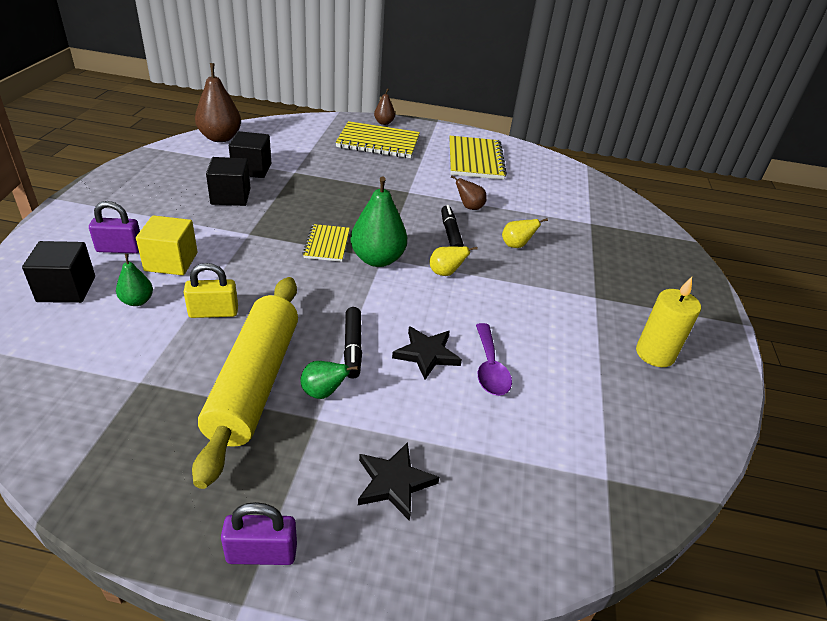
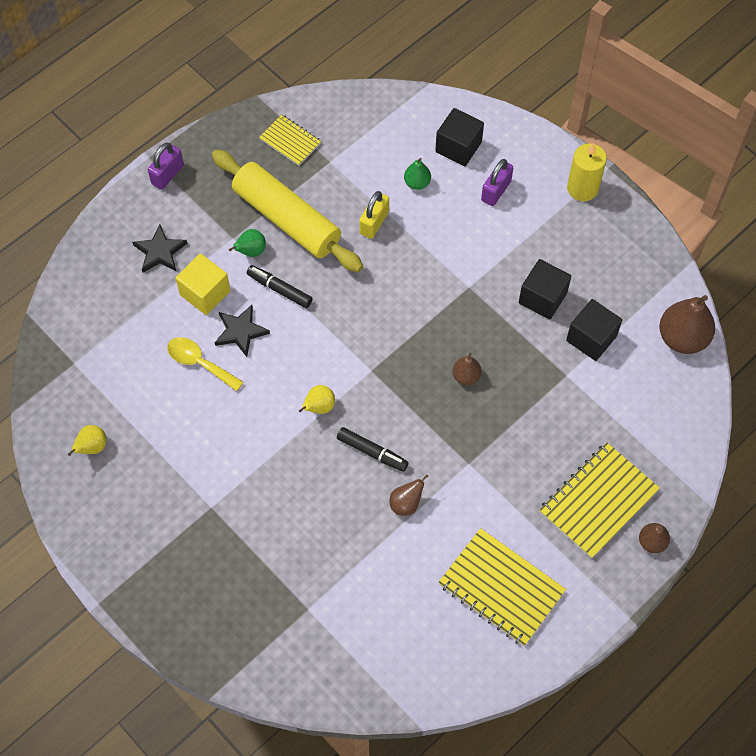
camera: 130 degrees right, 25 degrees up
(171, 262) = (457, 218): yellow cube -> yellow cube (205, 293)
(327, 244) = (416, 338): yellow notebook -> yellow notebook (290, 141)
(338, 211) = (466, 376): none -> brown pear
(377, 259) = (371, 365): green pear -> none
(490, 368) = (199, 363): purple spoon -> yellow spoon
(516, 245) = (319, 498): yellow pear -> yellow pear (92, 447)
(655, 354) = (127, 491): yellow candle -> yellow candle (582, 188)

